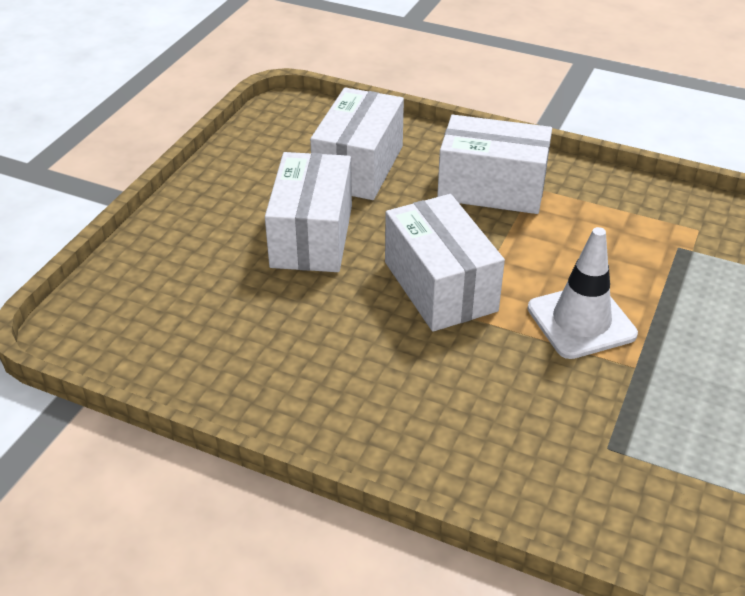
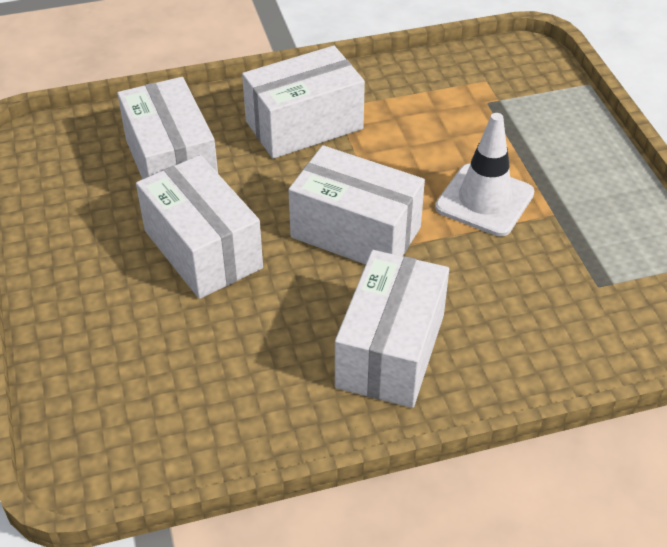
camera: 40 degrees left, 5 degrees up
(364, 386) = (390, 350): none -> white box

